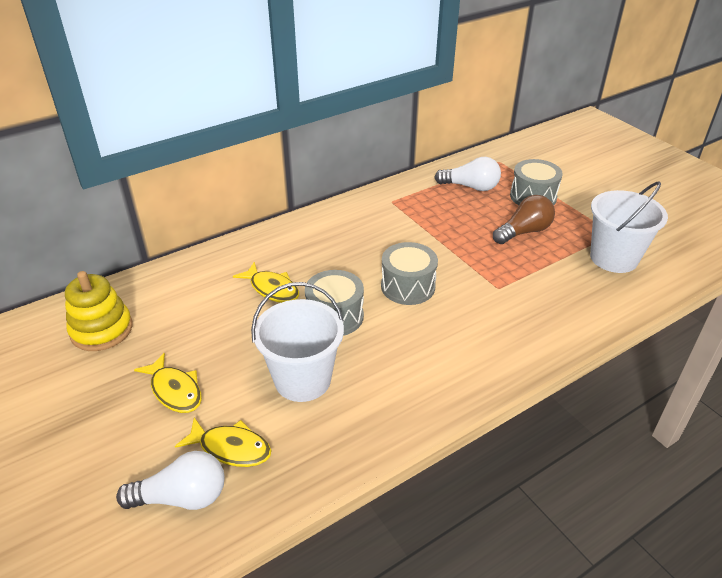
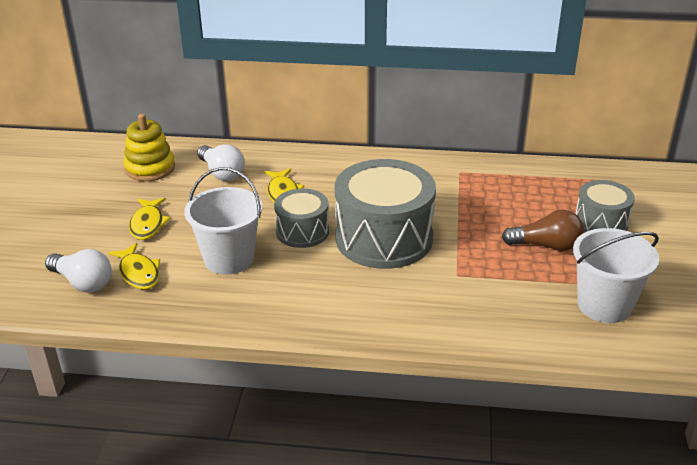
camera: 40 degrees right, 5 degrees down
(408, 286) = (384, 238): grey drum -> grey drum, size x1.81
(470, 187) = (550, 190): white light bulb -> white light bulb (222, 173)

